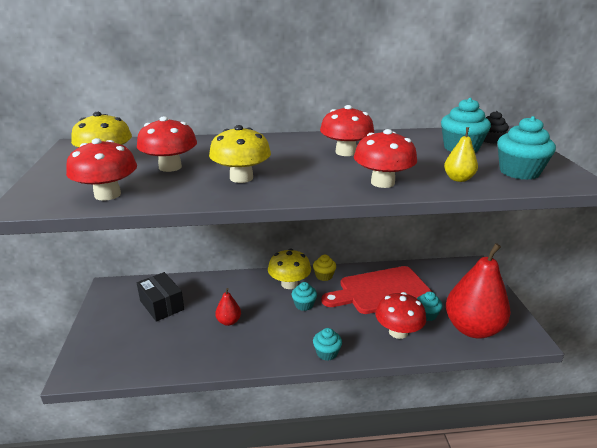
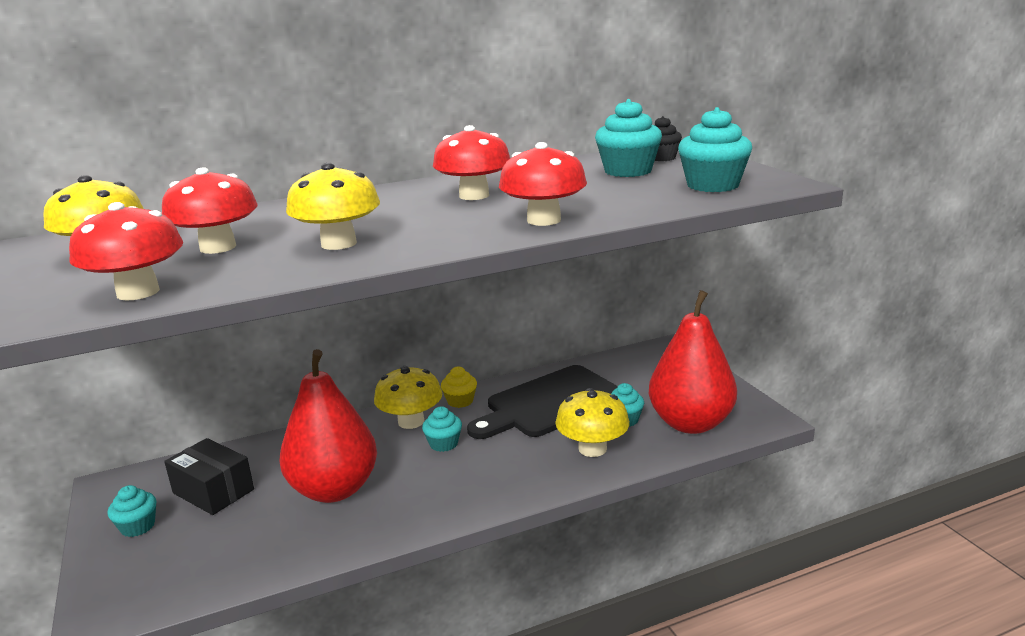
camera: 15 degrees left, 5 degrees down
(228, 321) = (334, 489): red pear -> red pear, size x2.31
(326, 353) = (500, 496): turquoise cupcake -> turquoise cupcake (138, 526)
(381, 291) = (550, 403): red cutting board -> black cutting board
(398, 332) = (592, 449): red mushroom -> yellow mushroom
(458, 179) = (641, 202): yellow pear -> none

